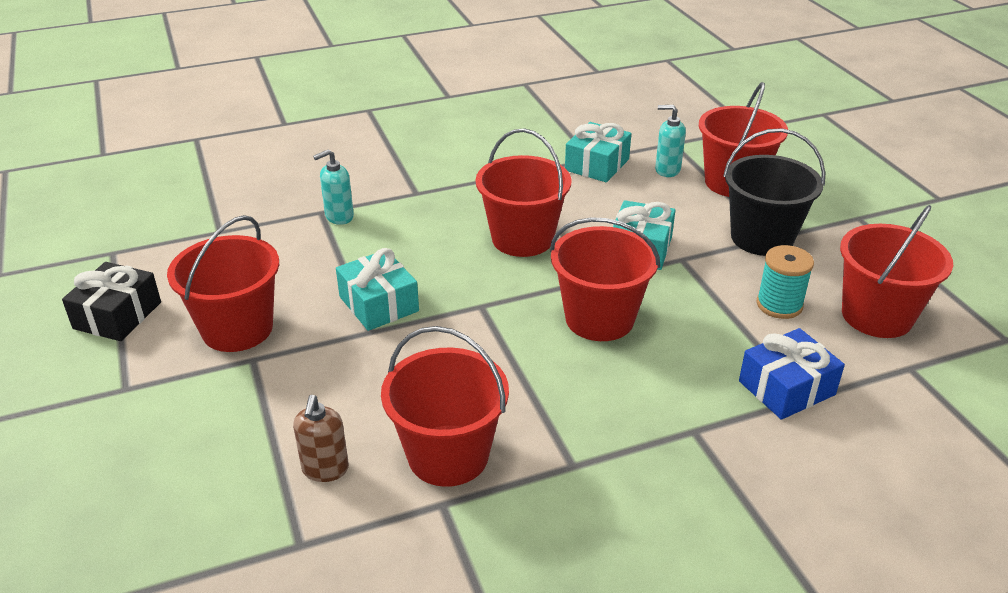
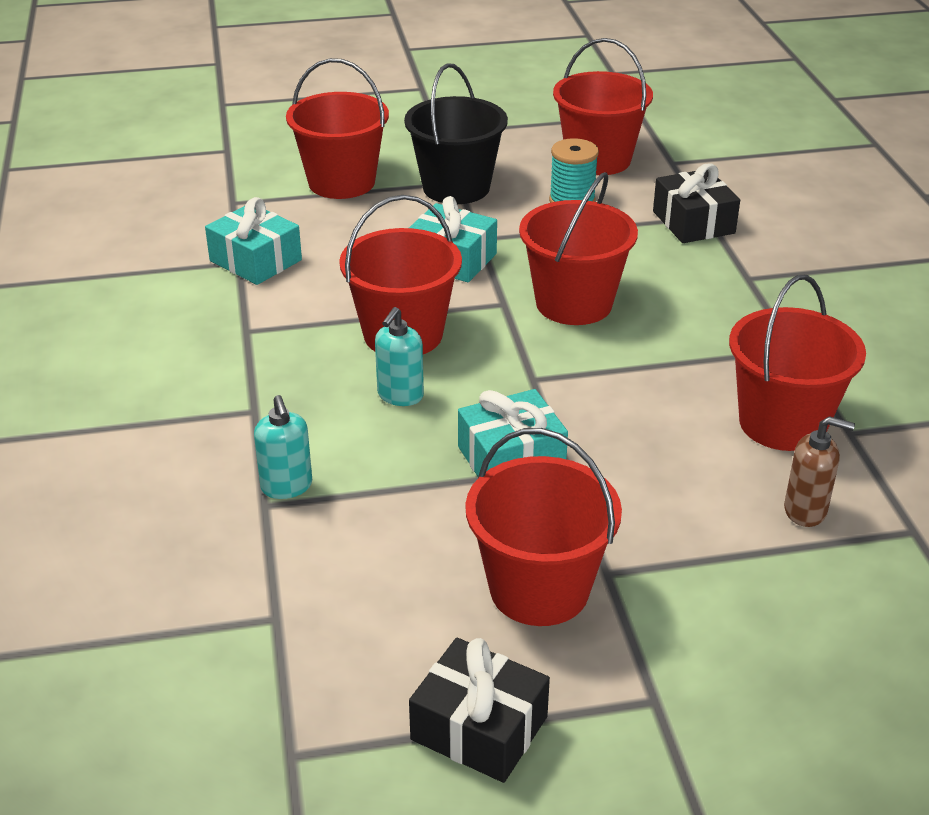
camera: 80 degrees left, 0 degrees up
(667, 170) = (293, 216): turquoise soap dispenser -> turquoise soap dispenser (400, 395)
(786, 388) = (693, 222): blue gift -> black gift

